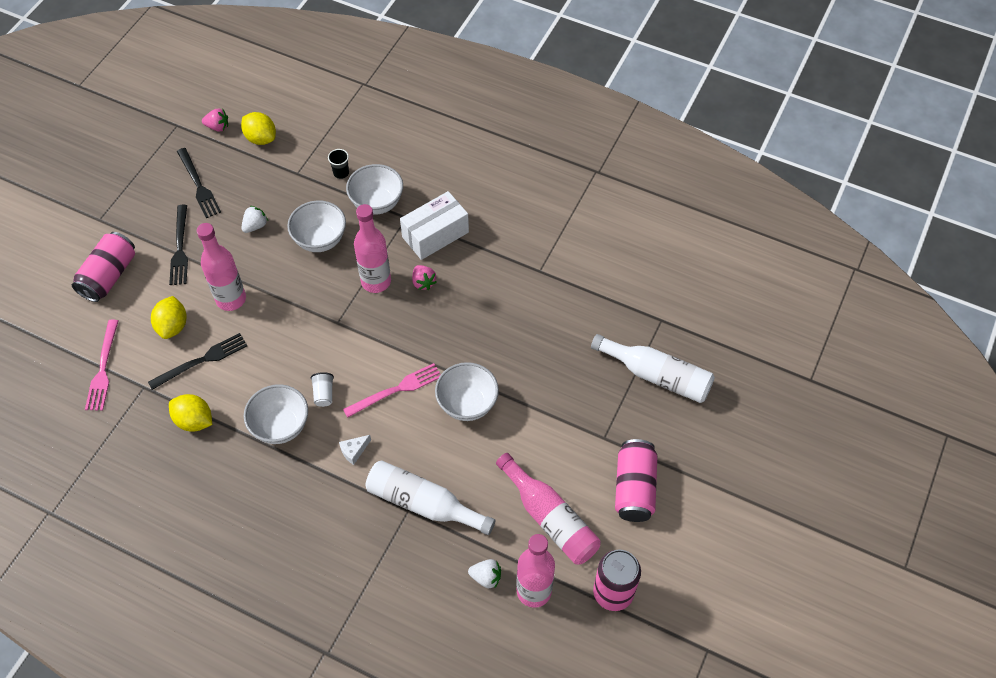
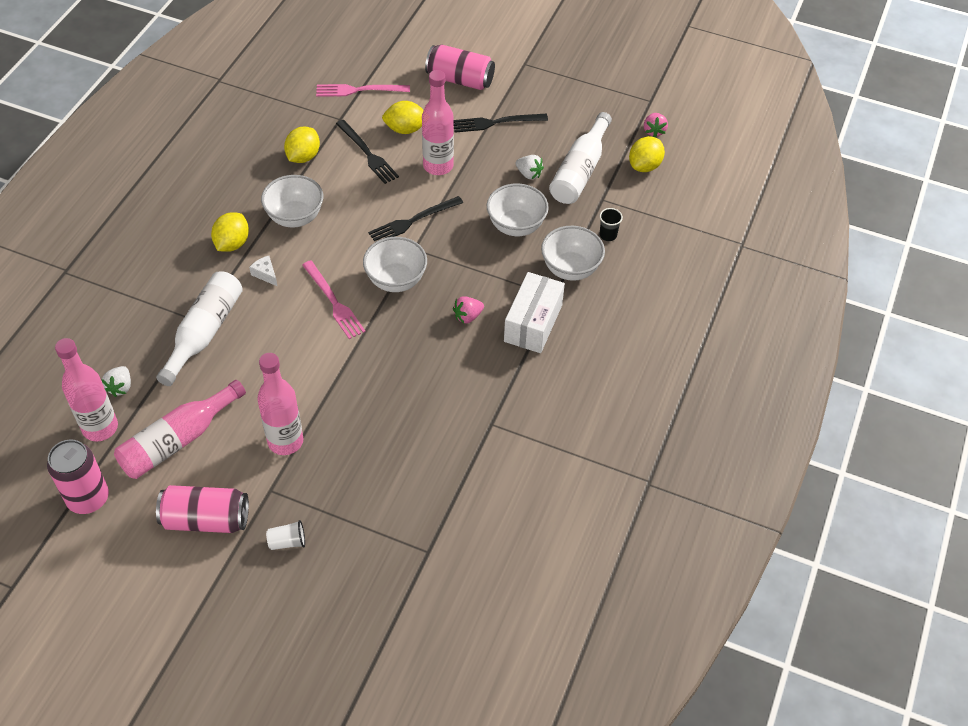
camera: 85 degrees right, 5 degrees down
(198, 185) = (575, 126): black fork -> black fork (413, 221)
(309, 484) = (232, 243): none -> yellow lemon
(324, 394) = (330, 245): white cup -> white cup (287, 542)
(376, 281) = (466, 276): pink bottle -> pink bottle (285, 441)
(435, 234) = (533, 323): white box -> white box turned 60 degrees clockwise
(467, 404) = (316, 363): white bowl -> white bowl (396, 280)
(657, 375) = (349, 545): white bottle -> white bottle (580, 171)

